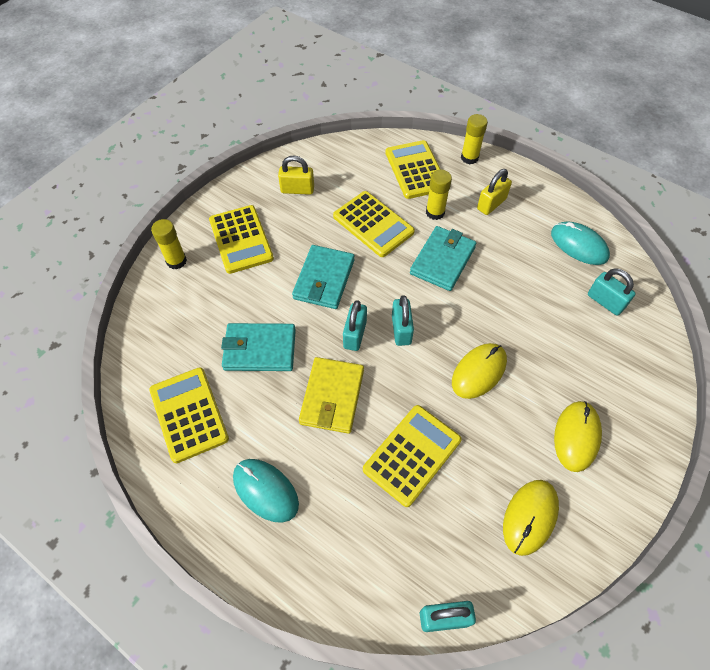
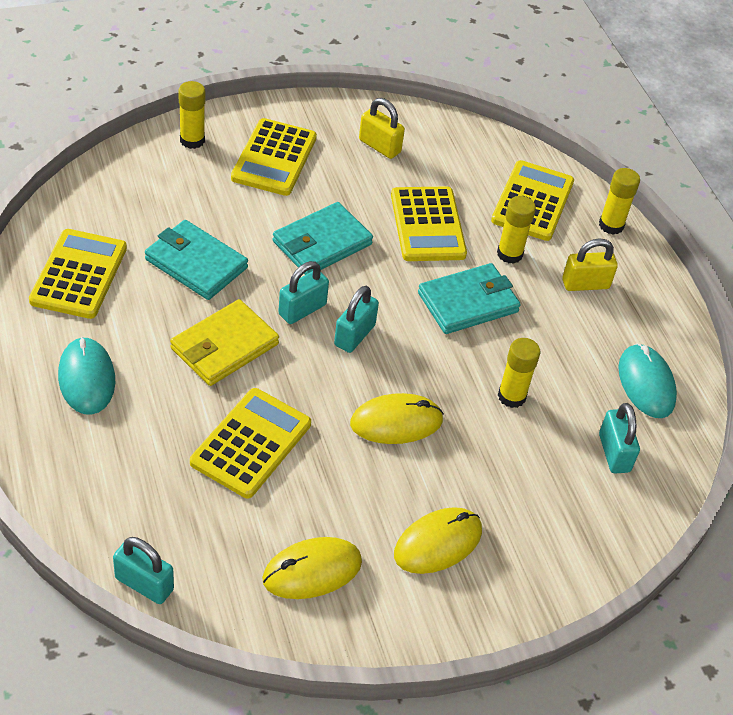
camera: 30 degrees right, 10 degrees down
(412, 455) = (251, 443): yellow calculator -> yellow calculator turned 45 degrees counterclockwise
(522, 305) = (511, 396): none -> yellow glue stick

